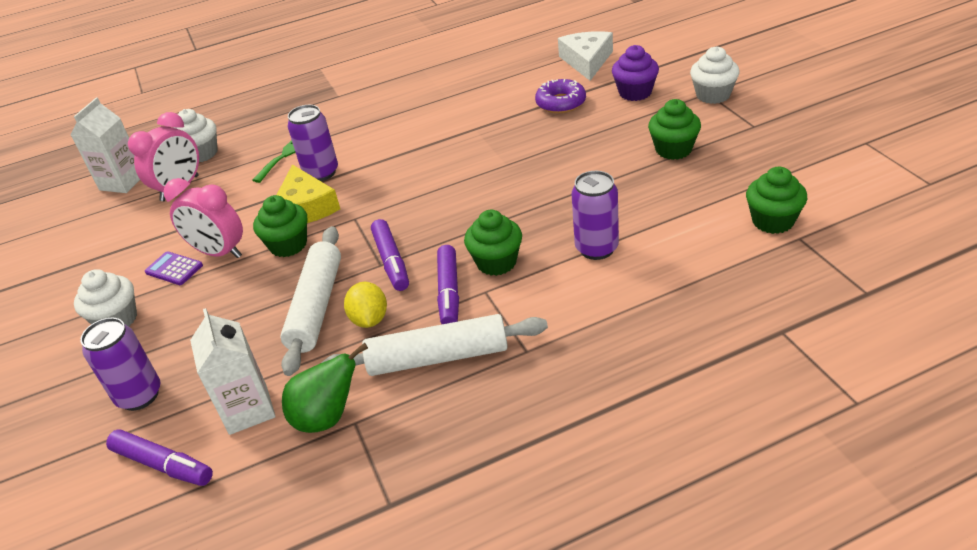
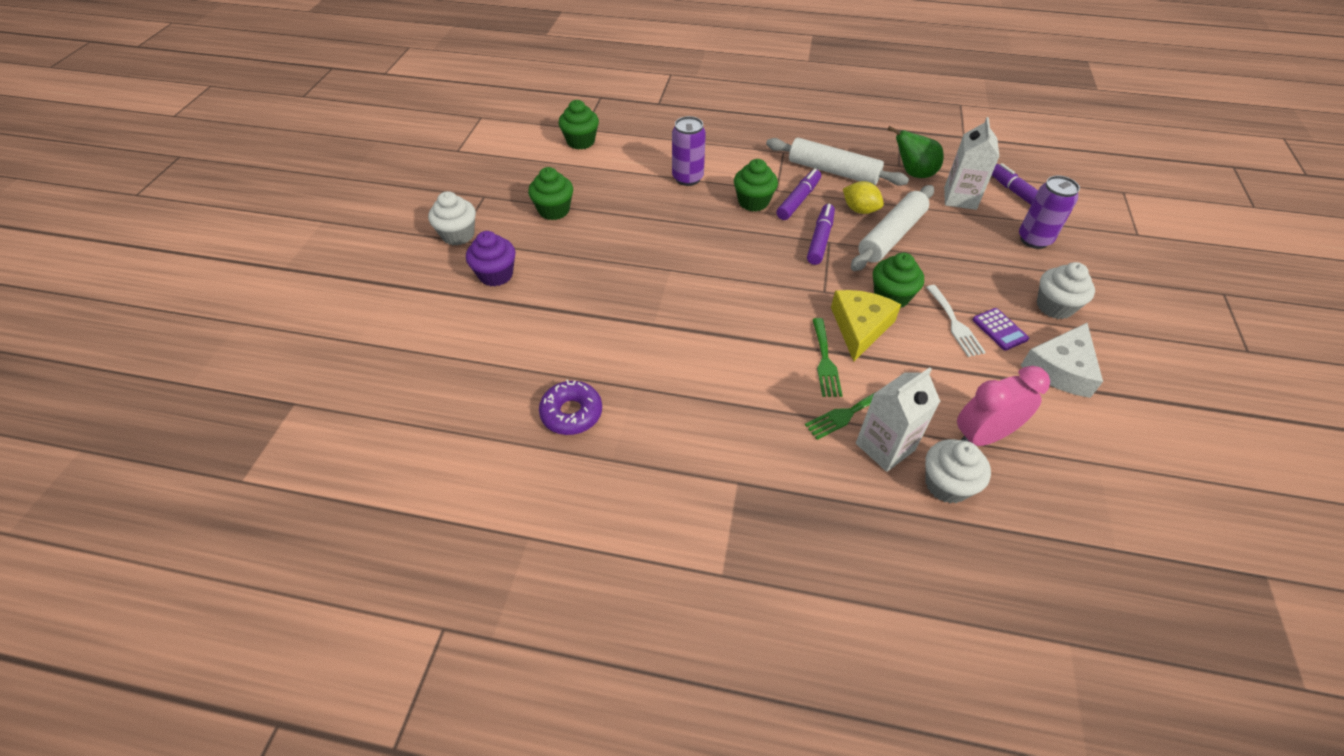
camera: 150 degrees left, 10 degrees up
(122, 182) = (1057, 497): white carton -> white carton (885, 447)
(219, 253) = (954, 323): pink clock -> white fork
(321, 173) = (825, 361): purple can -> green fork
(369, 319) = (859, 210): yellow lemon -> yellow lemon turned 75 degrees counterclockwise
(561, 103) = (558, 304): purple donut -> purple donut (571, 413)
(587, 61) = (468, 341): white cheese -> white cheese (1060, 369)

